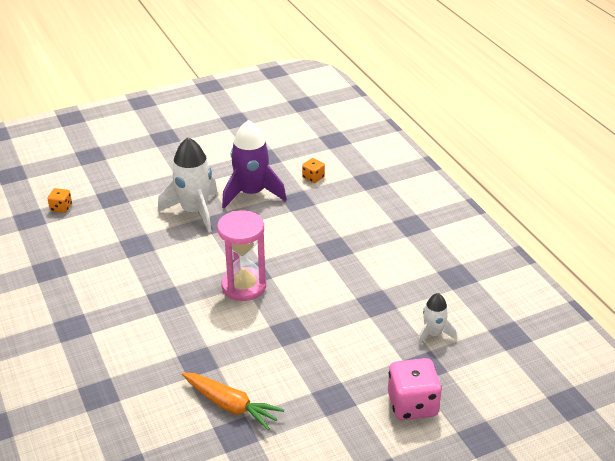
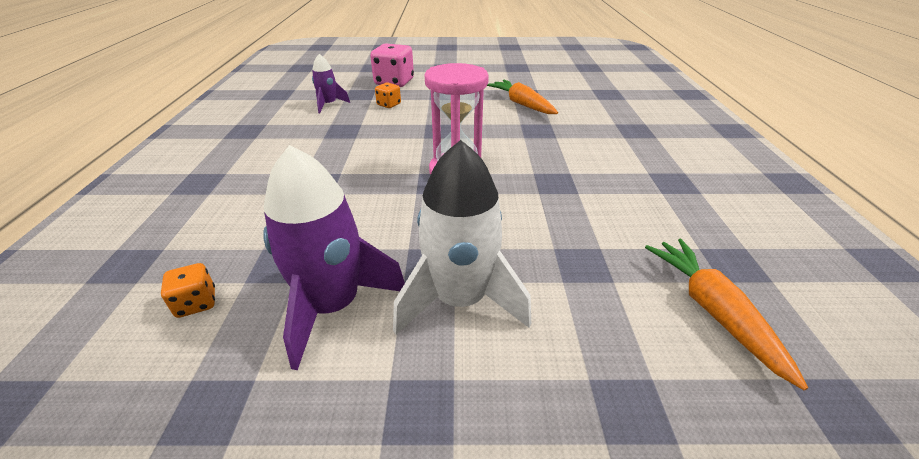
camera: 155 degrees left, 0 degrees up
(61, 208) = (765, 419): orange dice -> orange dice (389, 105)
(70, 240) = (712, 311): none -> orange carrot
(433, 334) = (329, 105): white rocket -> purple rocket

